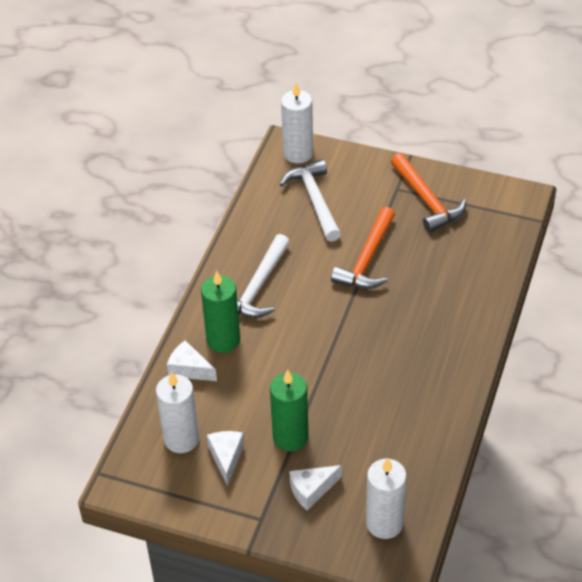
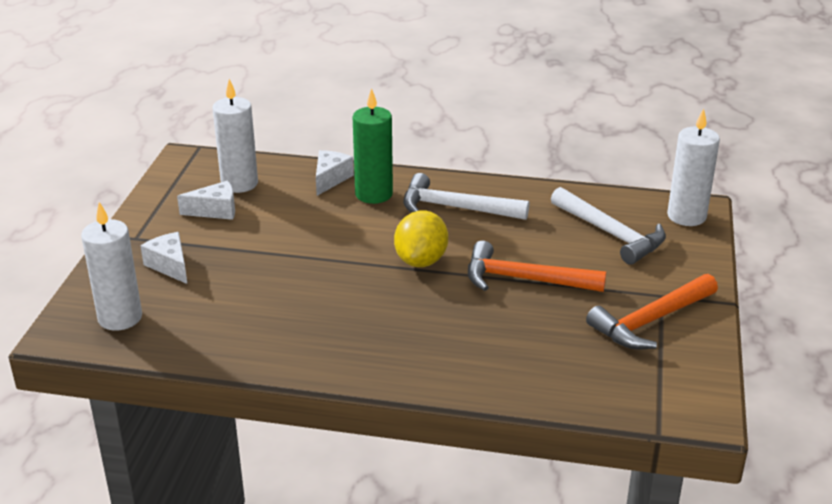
camera: 80 degrees right, 15 degrees down
(290, 437) = (242, 246): green candle -> none
(314, 200) = (611, 234): white hammer -> white hammer turned 75 degrees clockwise
(332, 317) = (421, 260): none -> yellow lemon

